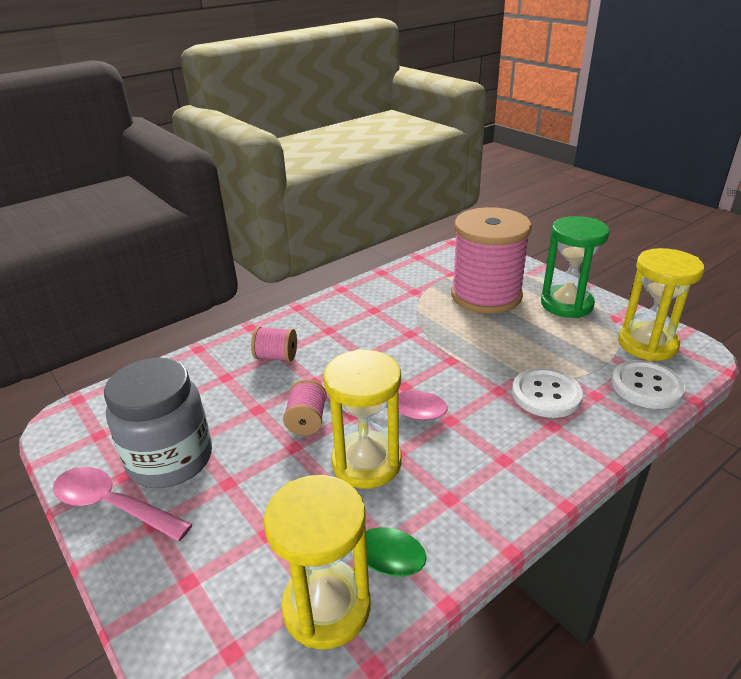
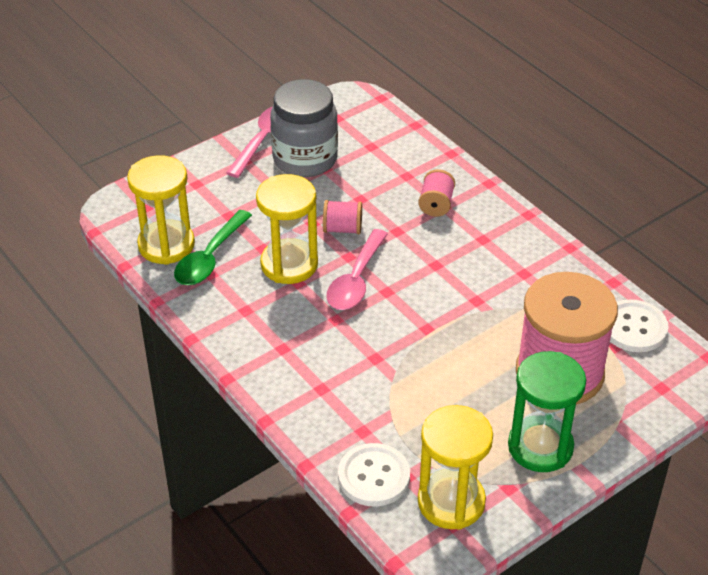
camera: 90 degrees right, 10 degrees up
(546, 394) = (366, 392): white button -> white button (634, 328)

